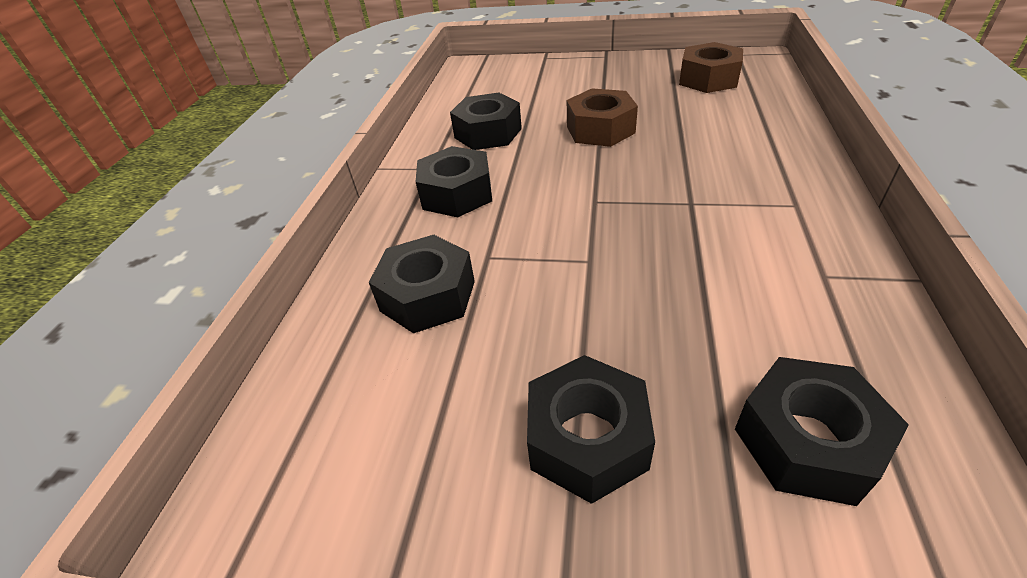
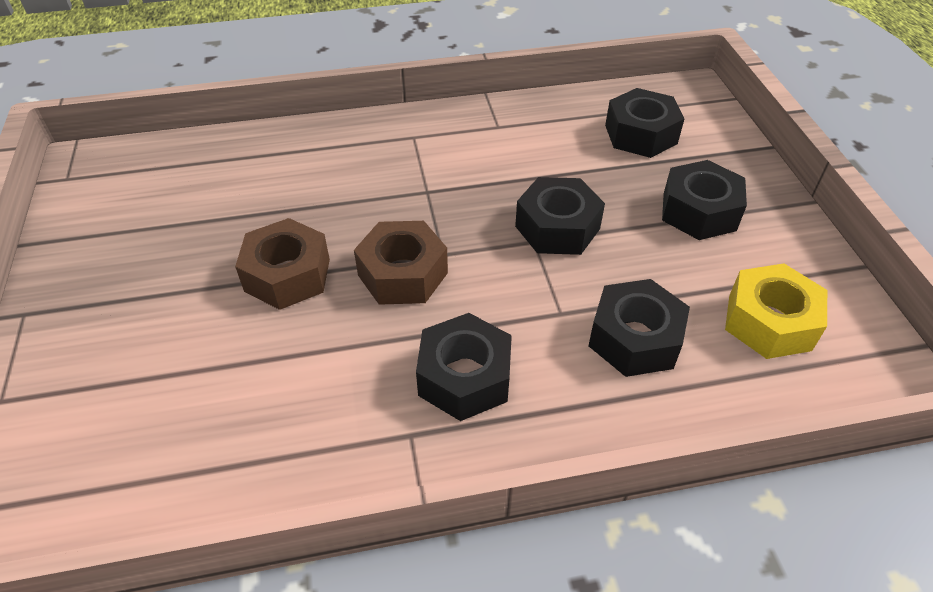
camera: 115 degrees left, 5 degrees up
(372, 421) = (769, 322): none -> yellow nut
(488, 133) = (303, 395): black nut -> black nut (557, 227)
(708, 79) = (147, 198): brown nut -> brown nut (403, 274)

